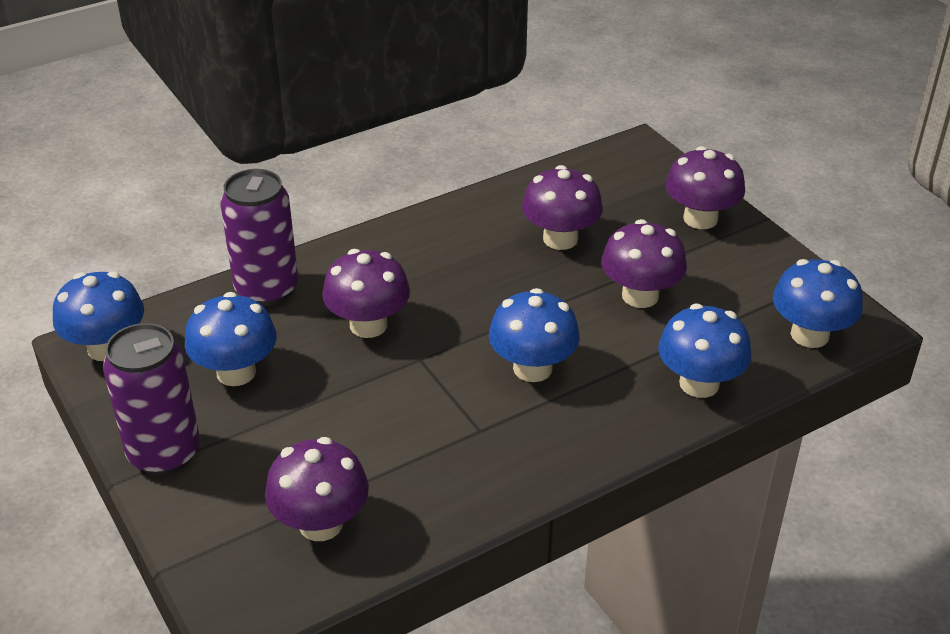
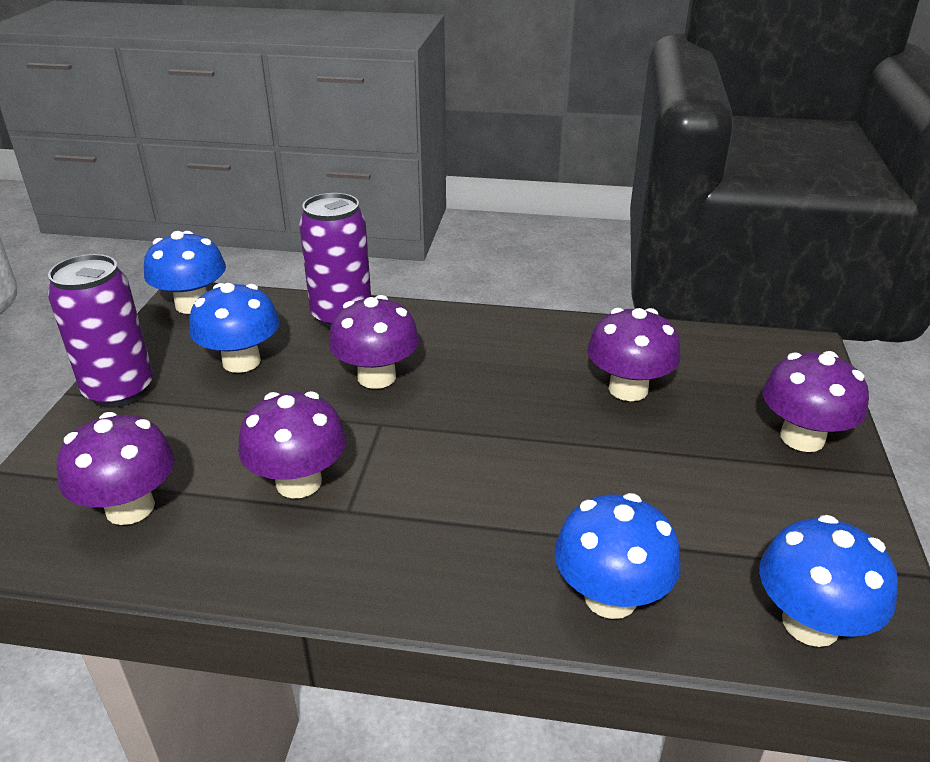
camera: 40 degrees right, 5 degrees down
(532, 368) = (461, 484): blue mushroom -> none
(640, 296) = (648, 476): purple mushroom -> purple mushroom (299, 482)

